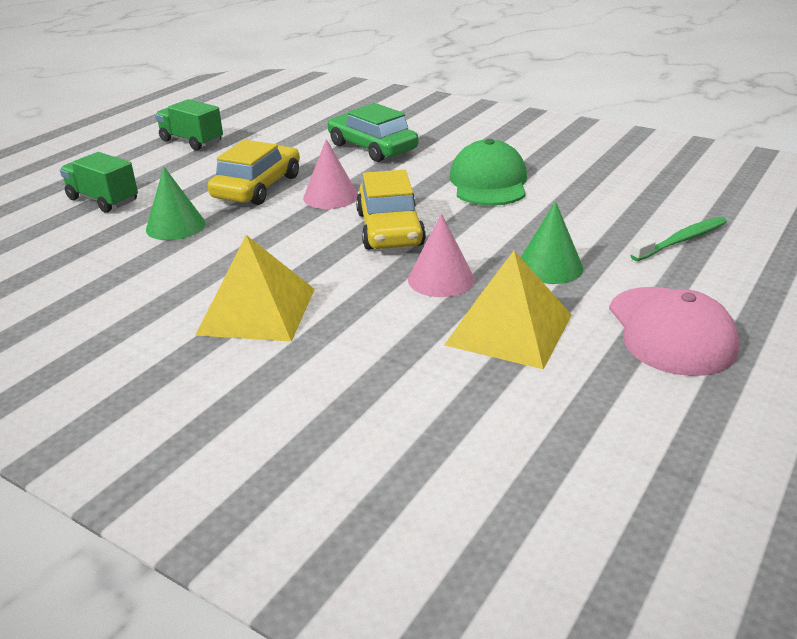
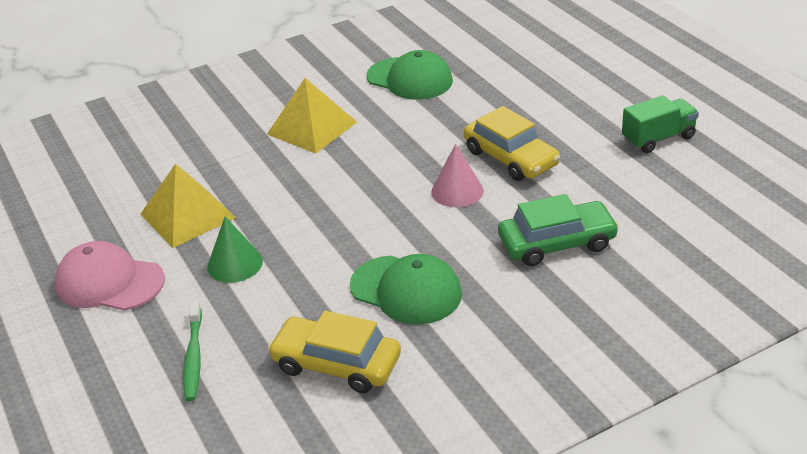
camera: 120 degrees right, 5 degrees up
(102, 279) = (410, 79): none -> green cap
(103, 200) = (546, 85): green truck -> none
(175, 226) = (467, 112): green cone -> none
(389, 229) = (368, 206): yellow car -> yellow car (336, 364)
(441, 279) = (272, 207): pink cone -> none

